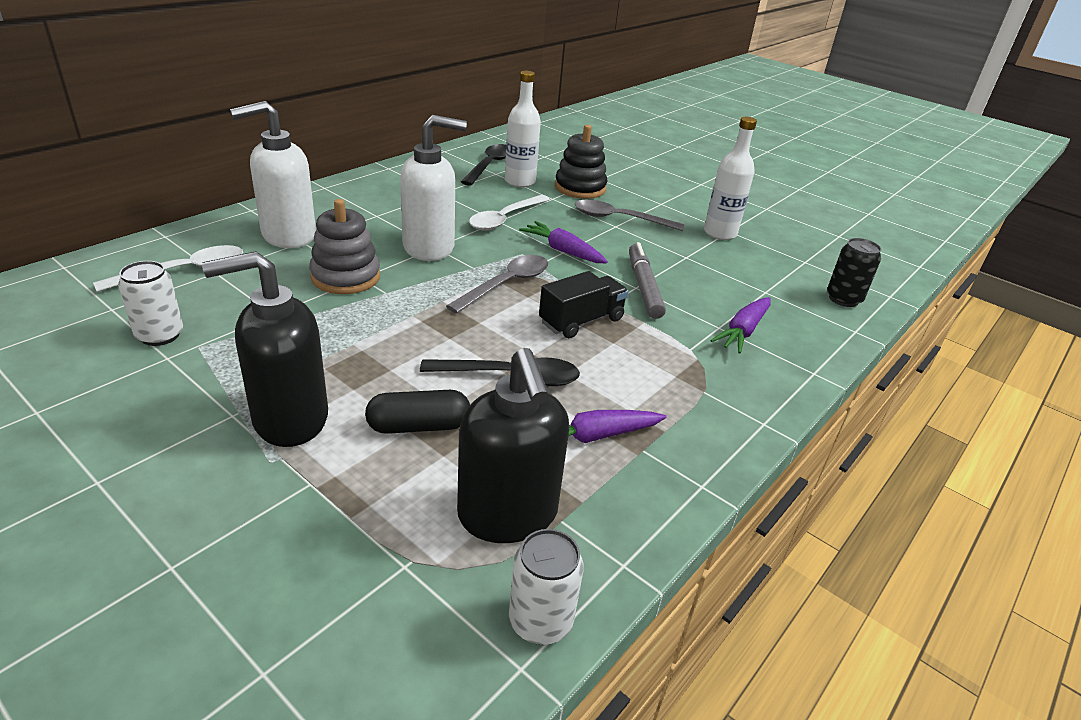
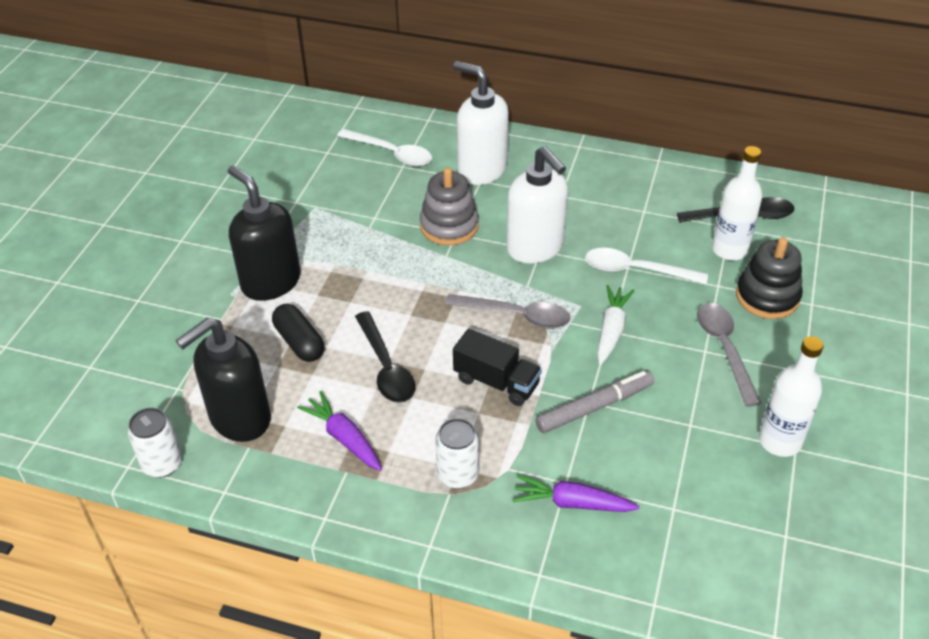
camera: 70 degrees right, 10 degrees up
(160, 335) = (315, 186): white can -> white can (458, 475)
(562, 250) = (611, 330): purple carrot -> white carrot
(843, 299) = (721, 586): black can -> none

